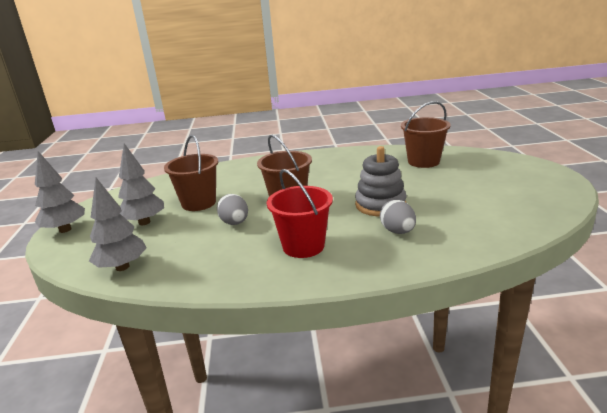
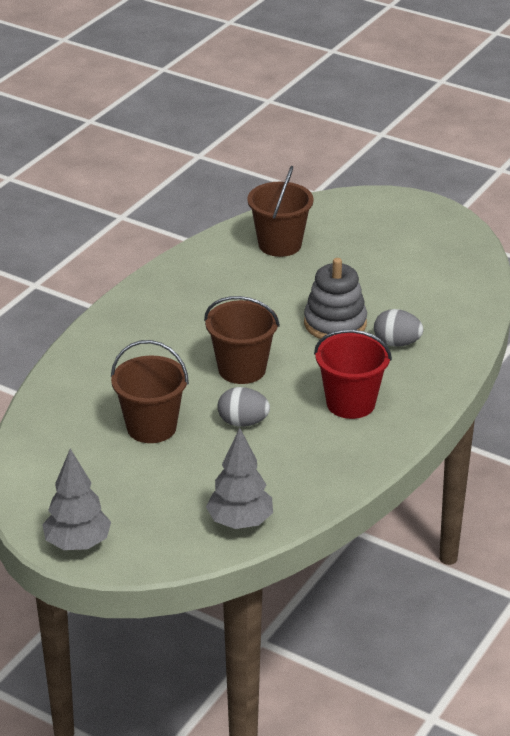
camera: 55 degrees left, 10 degrees up
(144, 222) = (147, 480): grey tree -> none

